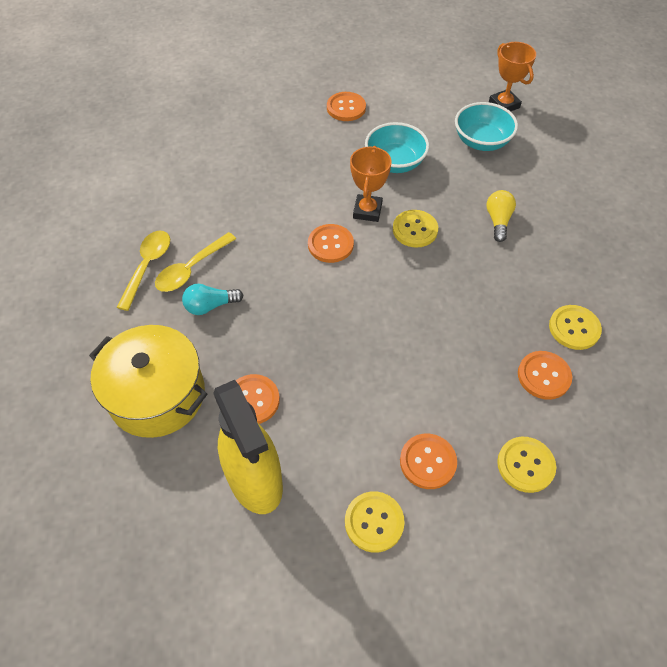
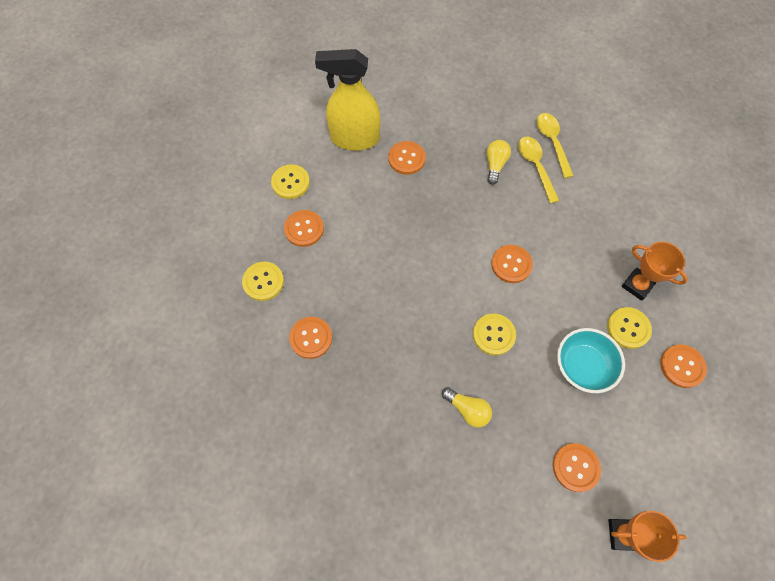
camera: 120 degrees right, 10 degrees up
(147, 266) = (552, 142): yellow spoon -> yellow spoon turned 150 degrees counterclockwise
(157, 395) = (441, 114): yellow pot -> none
(210, 306) = (495, 165): turquoise light bulb -> yellow light bulb
(367, 211) = (534, 310): orange trophy -> orange trophy (637, 285)
(481, 141) = (575, 467): turquoise bowl -> orange button
(574, 328) = (332, 390): yellow button -> yellow button (628, 328)

